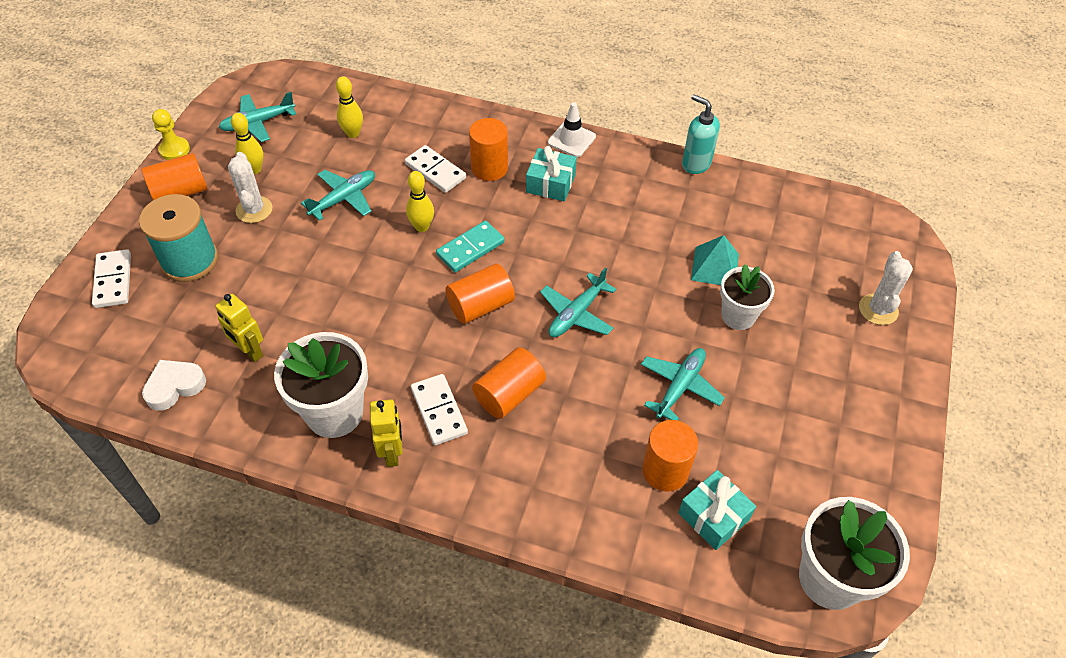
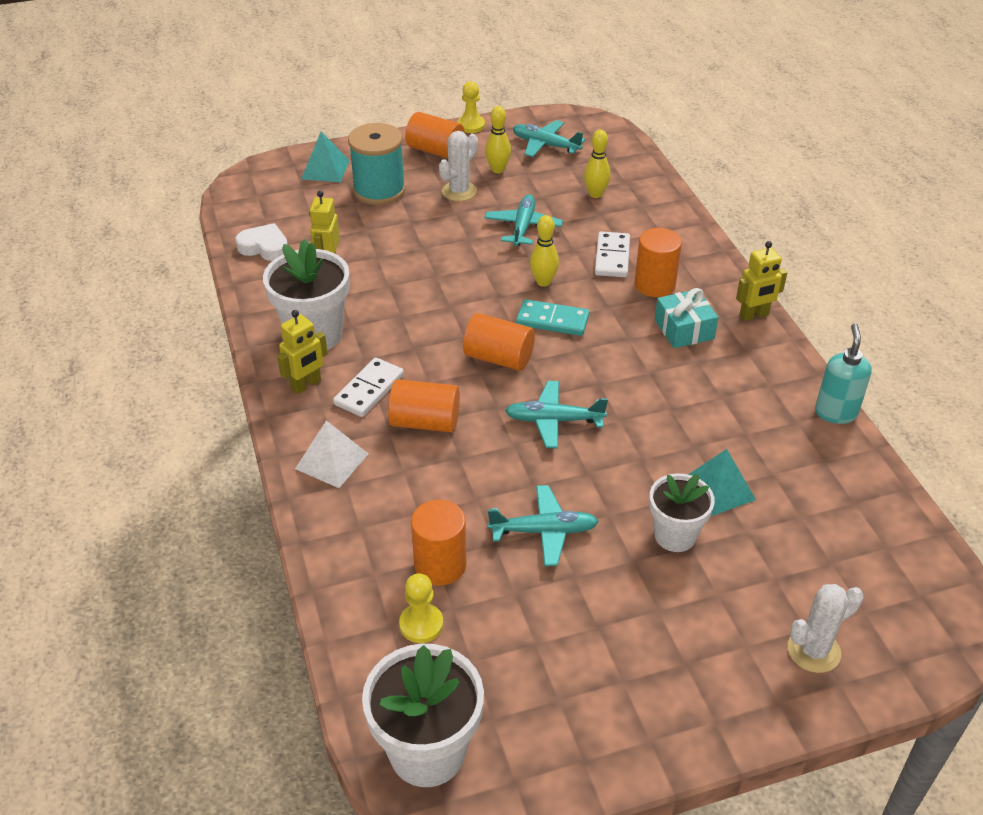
camera: 55 degrees right, 10 degrees down
(113, 280) = (325, 169): white domino -> turquoise pyramid
(344, 198) = (523, 227): turquoise plane -> turquoise plane turned 90 degrees counterclockwise
(498, 483) = (332, 461): none -> white pyramid
(571, 139) = (754, 315): white traffic cone -> yellow robot
(713, 516) = (421, 624): turquoise gift -> yellow pawn

